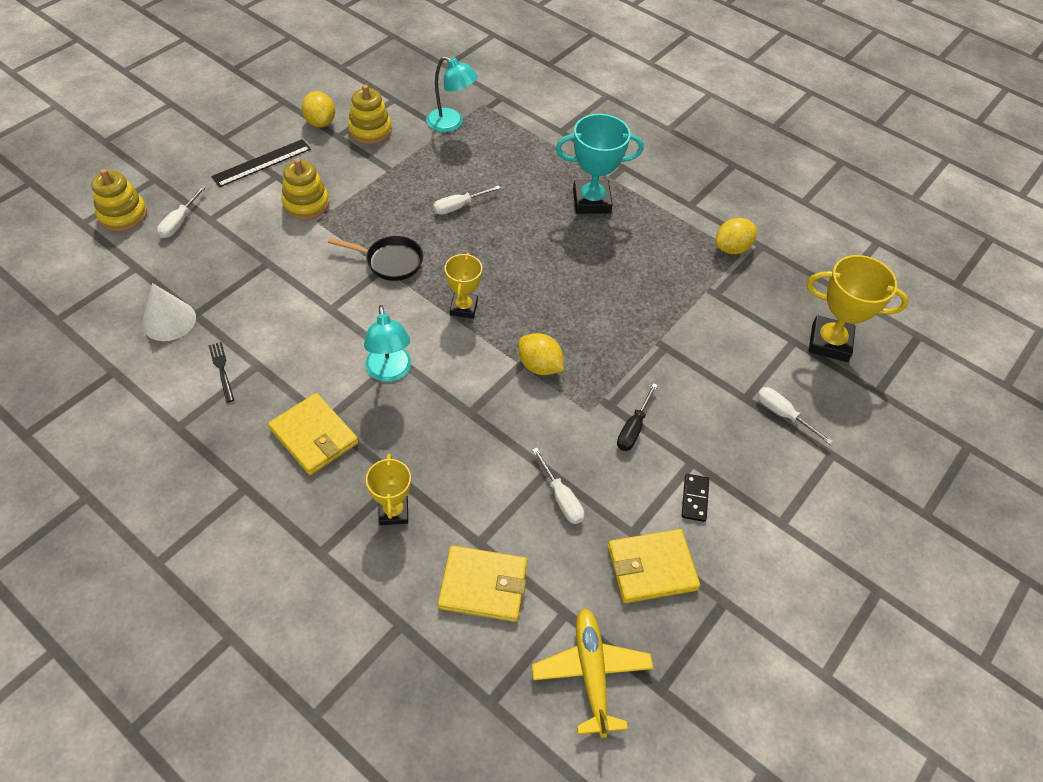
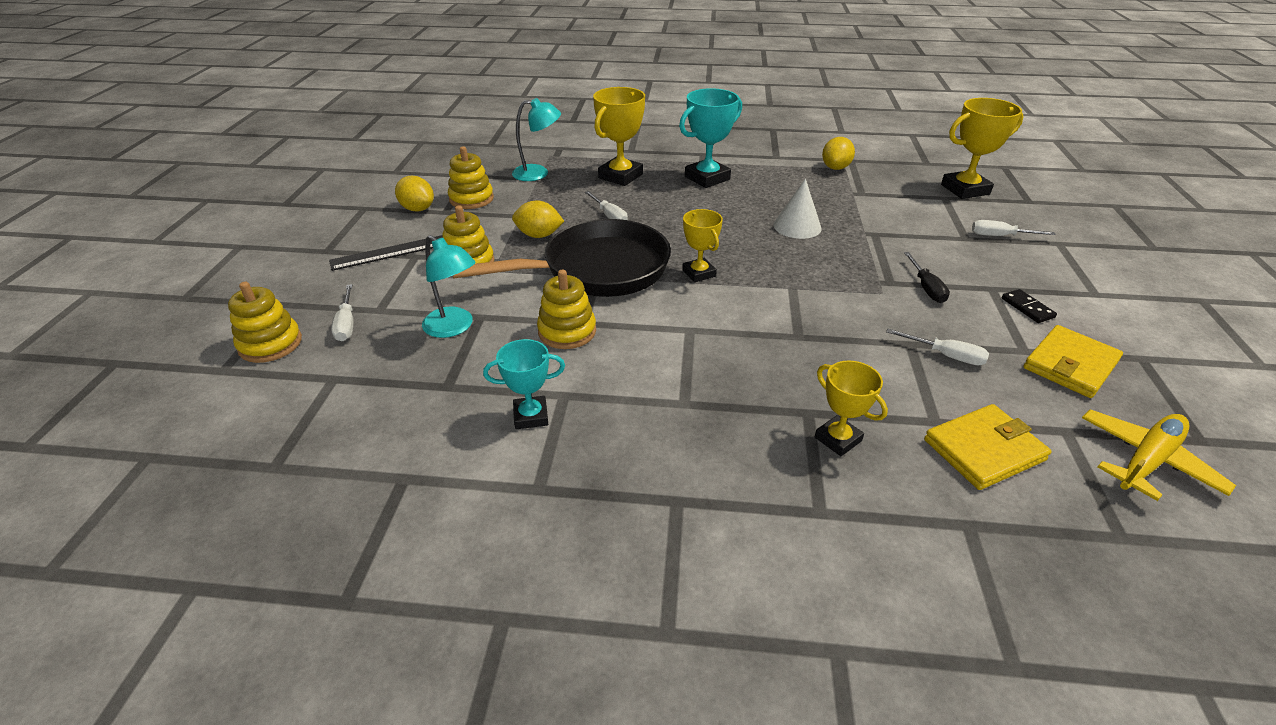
camera: 30 degrees left, 15 degrees down
(169, 320) = (422, 404): white cone -> white cone (797, 226)
(222, 370) = (531, 416): black fork -> turquoise trophy
(262, 163) = (389, 252): black ruler -> black ruler turned 45 degrees clockwise
(311, 310) = (567, 331): none -> yellow stacking toy
(314, 436) = (690, 421): yellow wallet -> none
(390, 261) = (597, 270): black pan -> black pan, size x2.07
(390, 372) = (696, 341): turquoise lamp -> turquoise lamp (454, 327)
(459, 206) = (609, 216): white screwdriver -> white screwdriver turned 60 degrees counterclockwise
(517, 161) = (620, 176): none -> yellow trophy
(539, 366) = (807, 282): yellow lemon -> yellow lemon (539, 235)
(591, 672) = (1147, 460): yellow plane -> yellow plane turned 90 degrees clockwise

